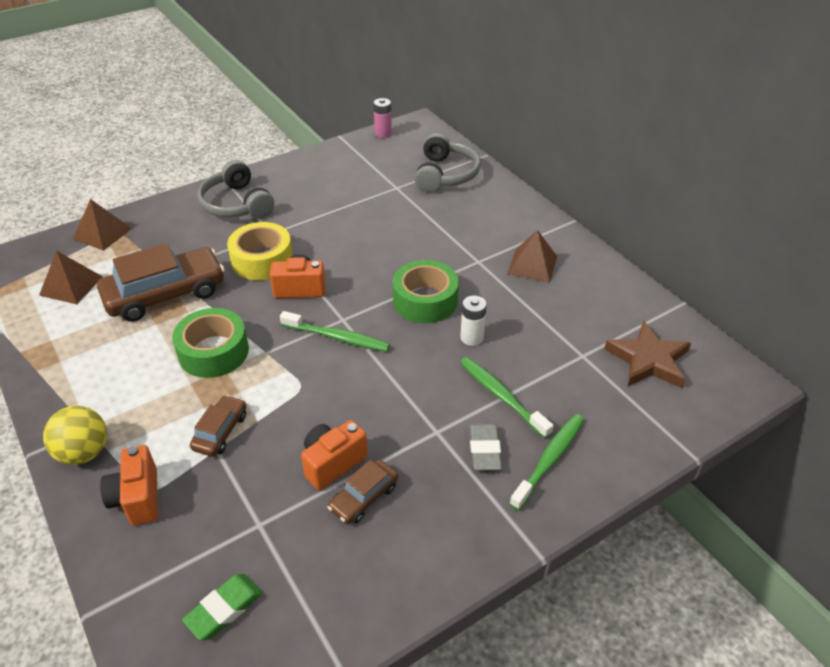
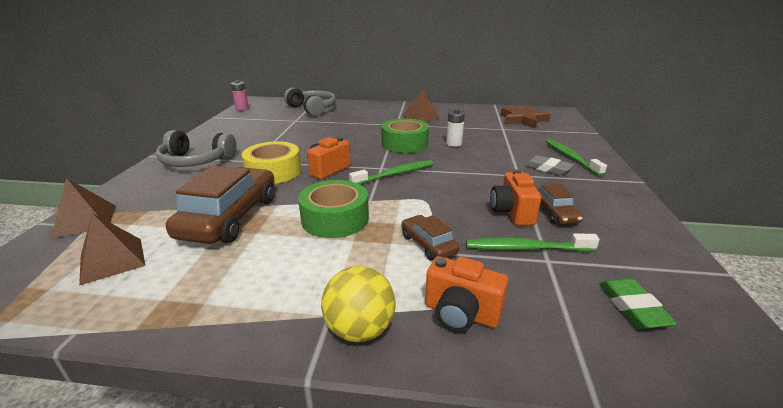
camera: 50 degrees left, 15 degrees down
(501, 396) = (510, 152): green toothbrush -> green toothbrush (526, 248)

